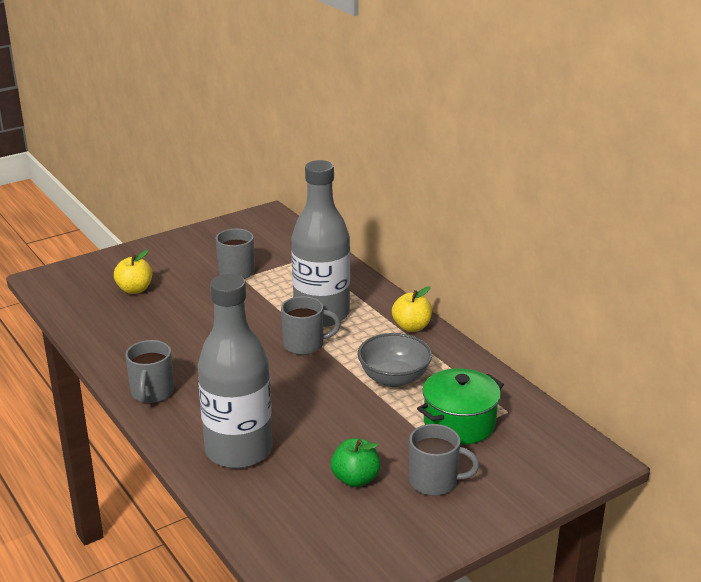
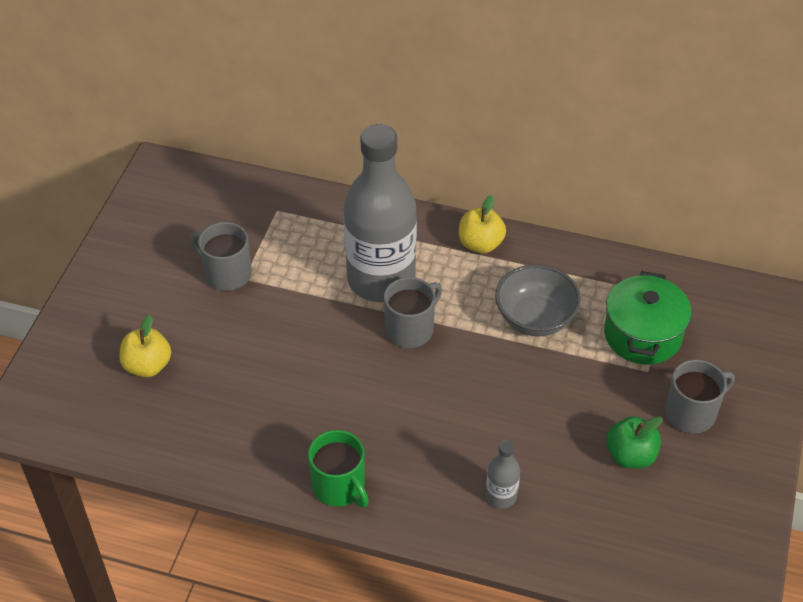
camera: 40 degrees left, 20 degrees up
(152, 392) = (339, 486): grey mug -> green mug
(238, 450) = (501, 496): grey bottle -> grey bottle, size x0.41

